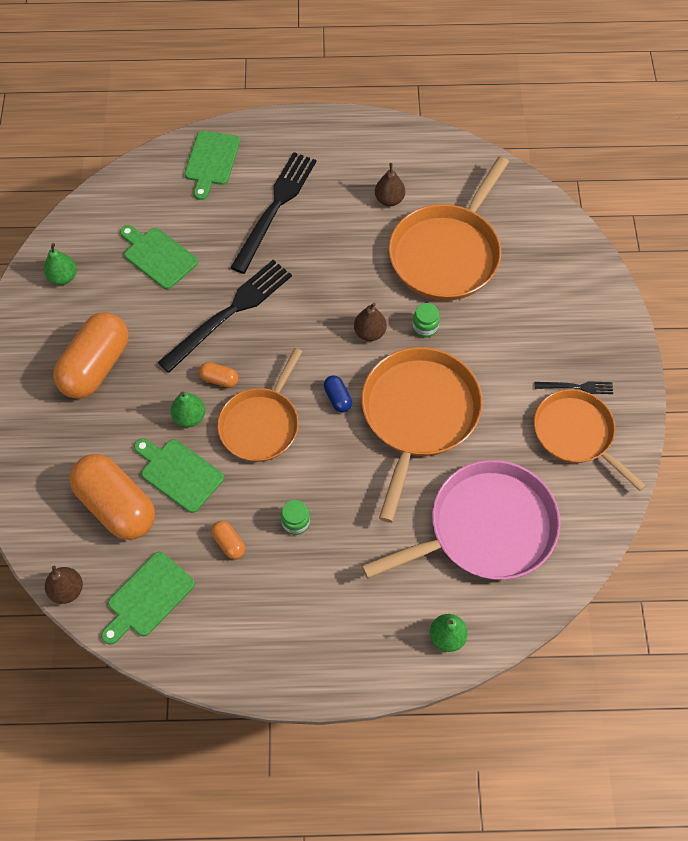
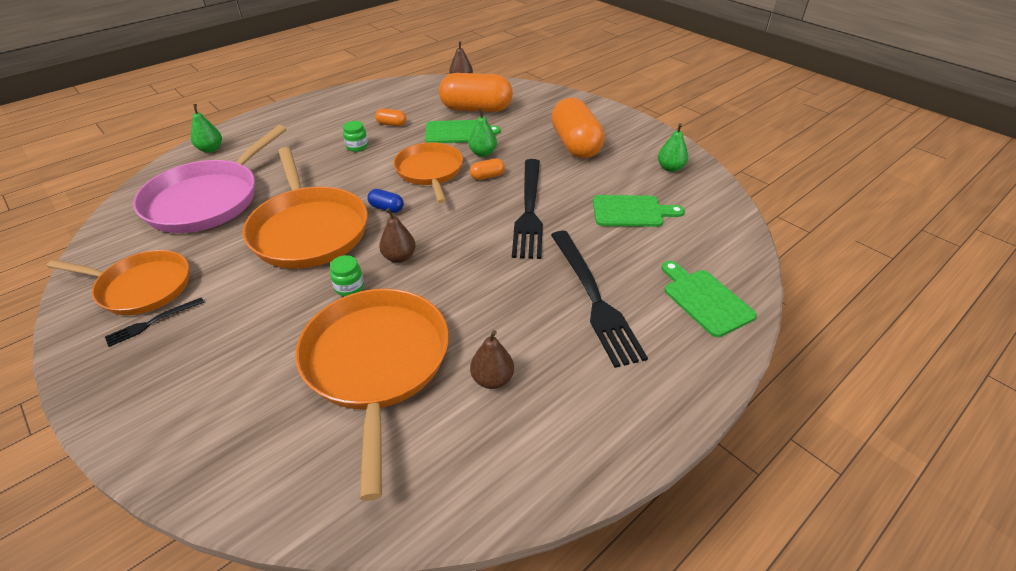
camera: 140 degrees right, 20 degrees down
(148, 597) = (415, 94): green cutting board -> none

